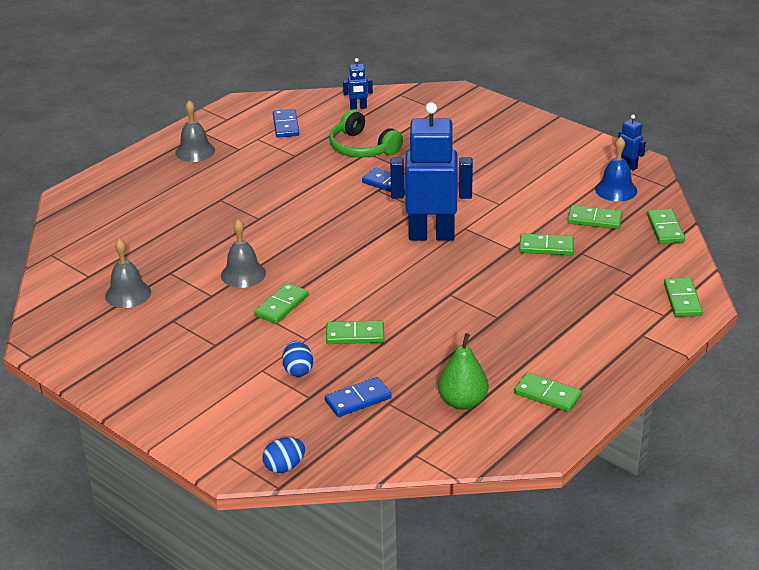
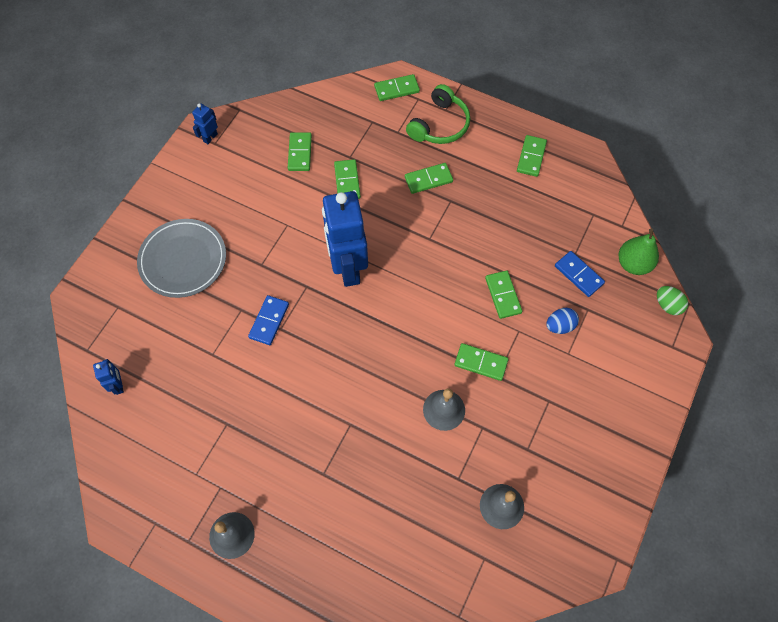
camera: 105 degrees left, 30 degrees up
(284, 467) = (667, 305): blue egg -> green egg
(285, 125) = (164, 451): blue domino -> none
(362, 148) = (203, 361): green headphones -> green headphones (439, 125)
(463, 402) = (557, 206): green pear -> green pear (633, 264)
(476, 143) = (183, 260): none -> grey plate
(616, 190) = (250, 143): blue bell -> none
(665, 229) = (304, 105): green domino -> green domino (428, 179)

